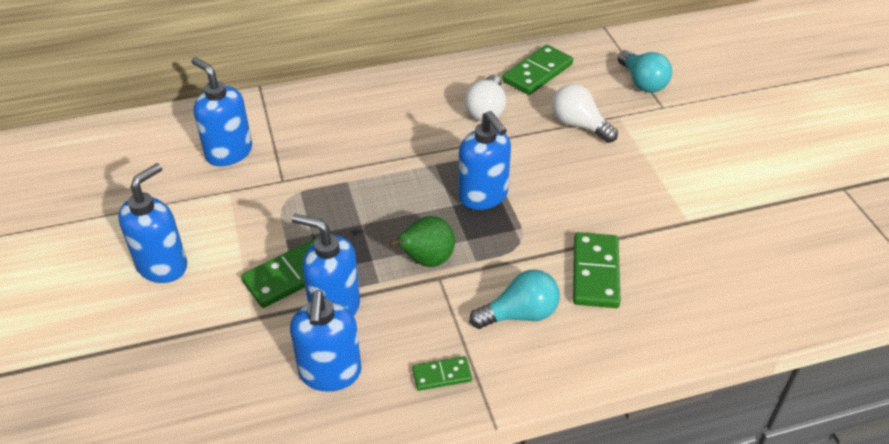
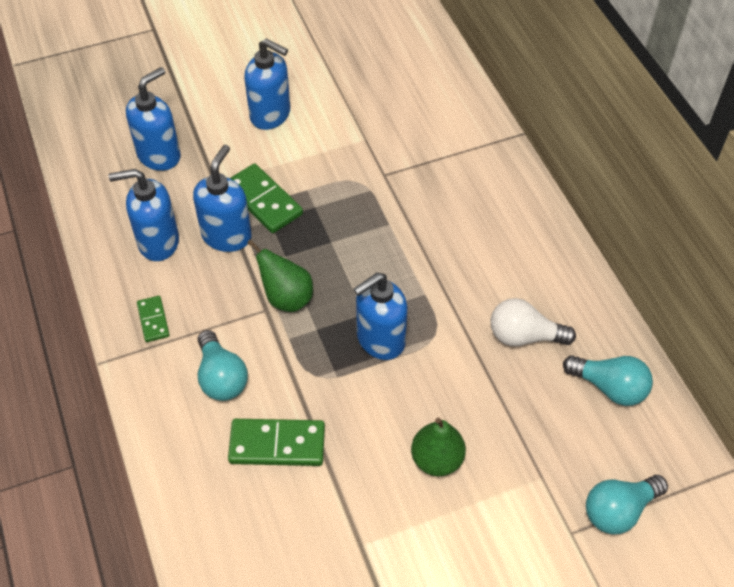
camera: 85 degrees right, 10 degrees up
(228, 152) = (417, 129): blue soap dispenser -> blue soap dispenser (159, 155)
(537, 73) = (609, 387): green domino -> turquoise light bulb
(579, 125) = (514, 433): white light bulb -> none
(605, 170) = (437, 459): none -> green pear

